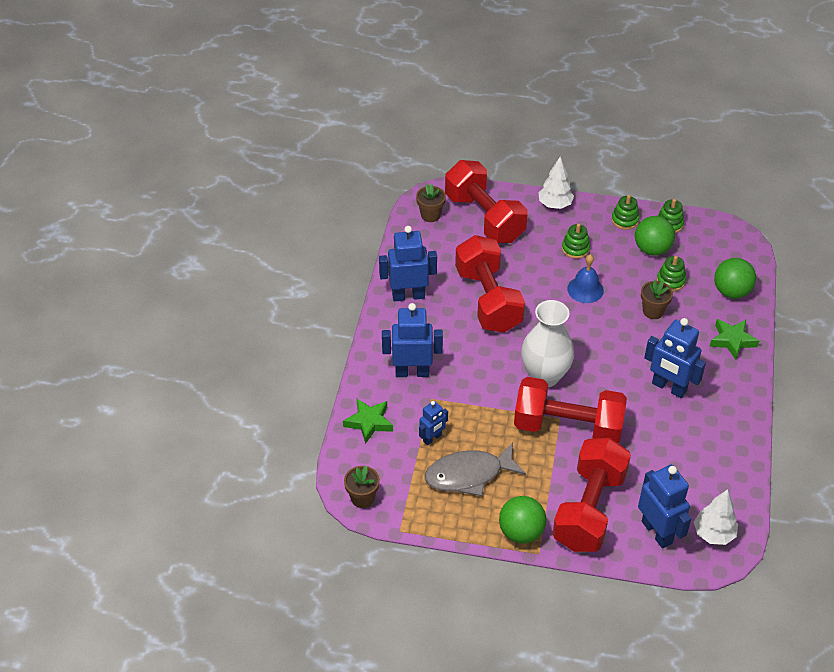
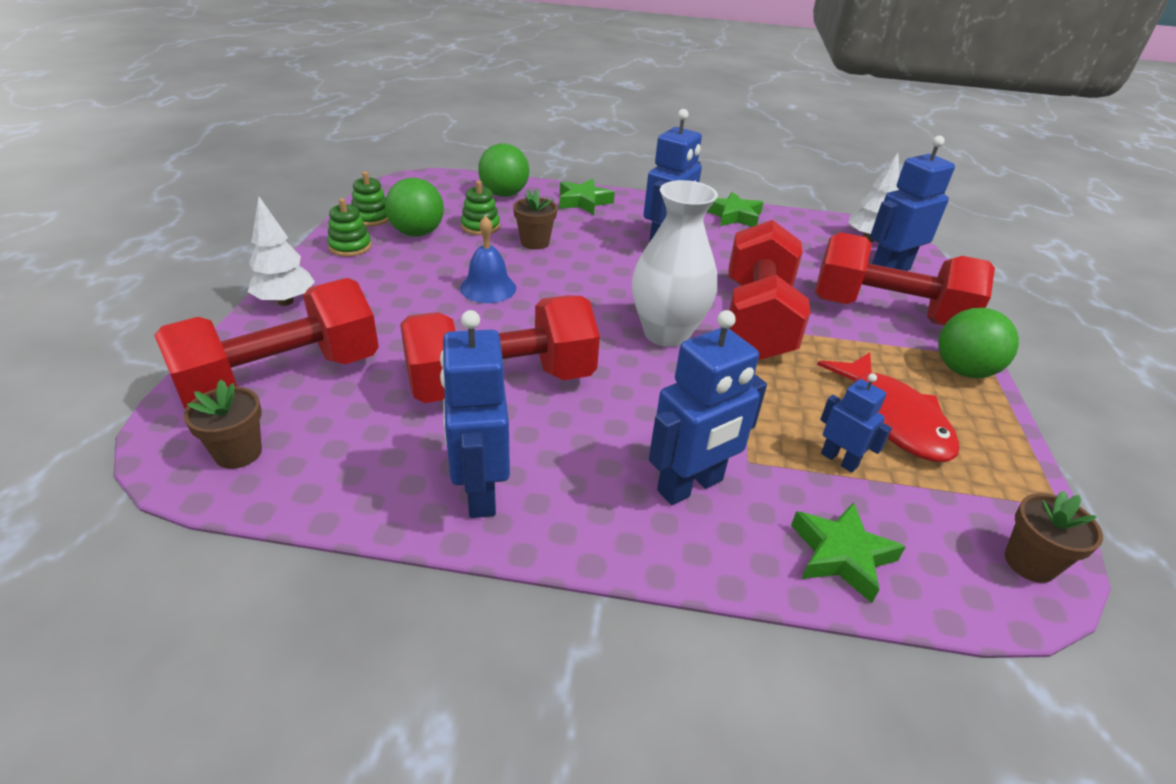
camera: 95 degrees left, 10 degrees down
(412, 372) = (690, 486): blue robot -> blue robot turned 120 degrees counterclockwise
(469, 474) = (892, 418): grey fish -> red fish
(575, 249) = (398, 290): green stacking toy -> none
(734, 441) = (734, 216): none -> green star

